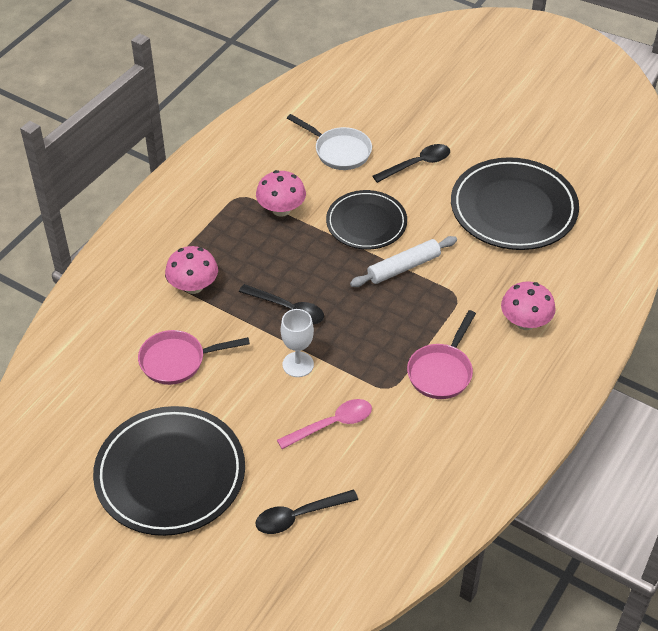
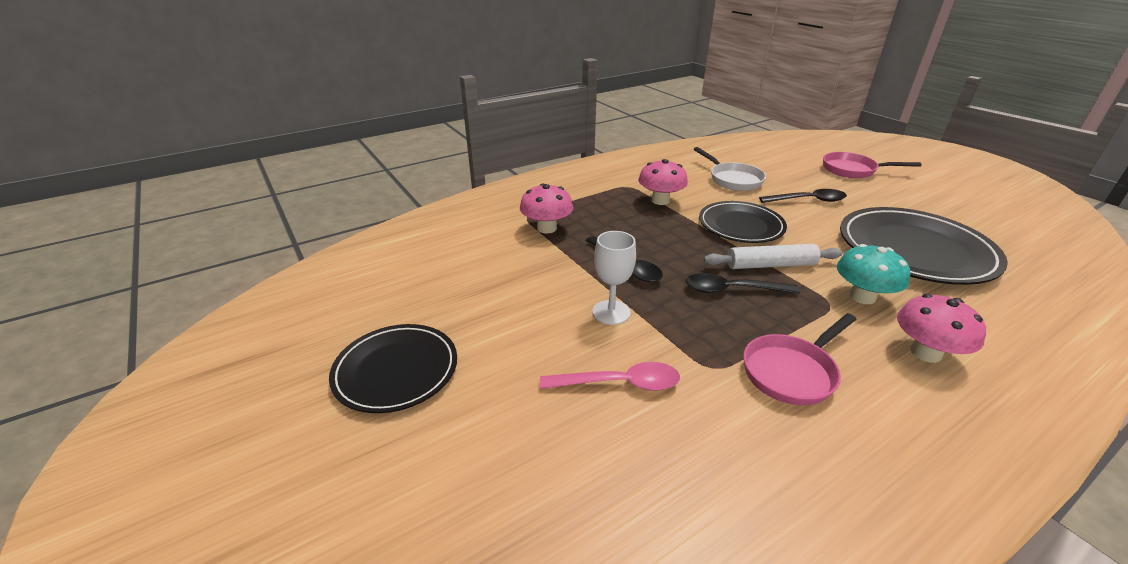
camera: 25 degrees right, 15 degrees down
(170, 474) = (396, 370): black plate -> black plate, size x0.63
(178, 361) = (489, 275): pink pan -> pink pan (852, 170)
(299, 516) = (511, 483): black spoon -> black spoon (732, 290)
(478, 280) = (862, 297): none -> turquoise mushroom

